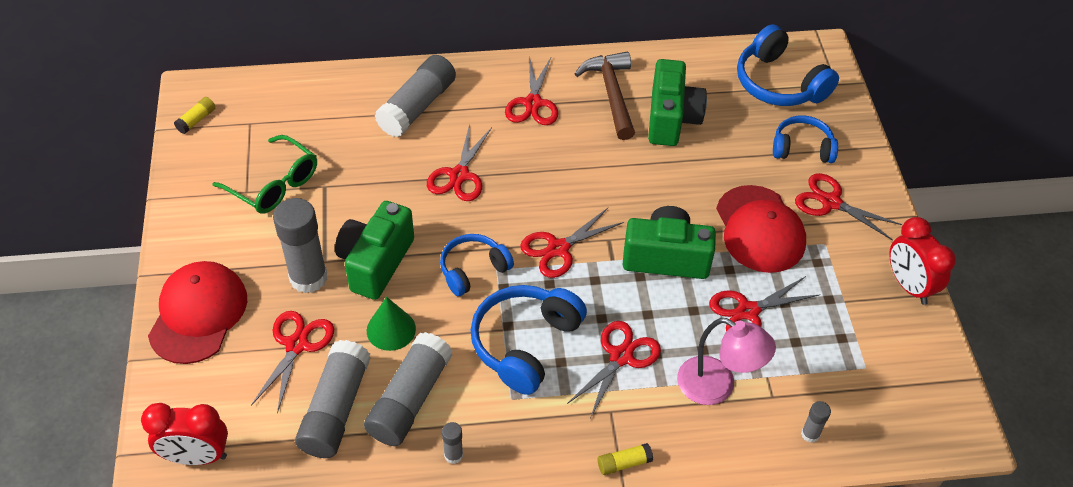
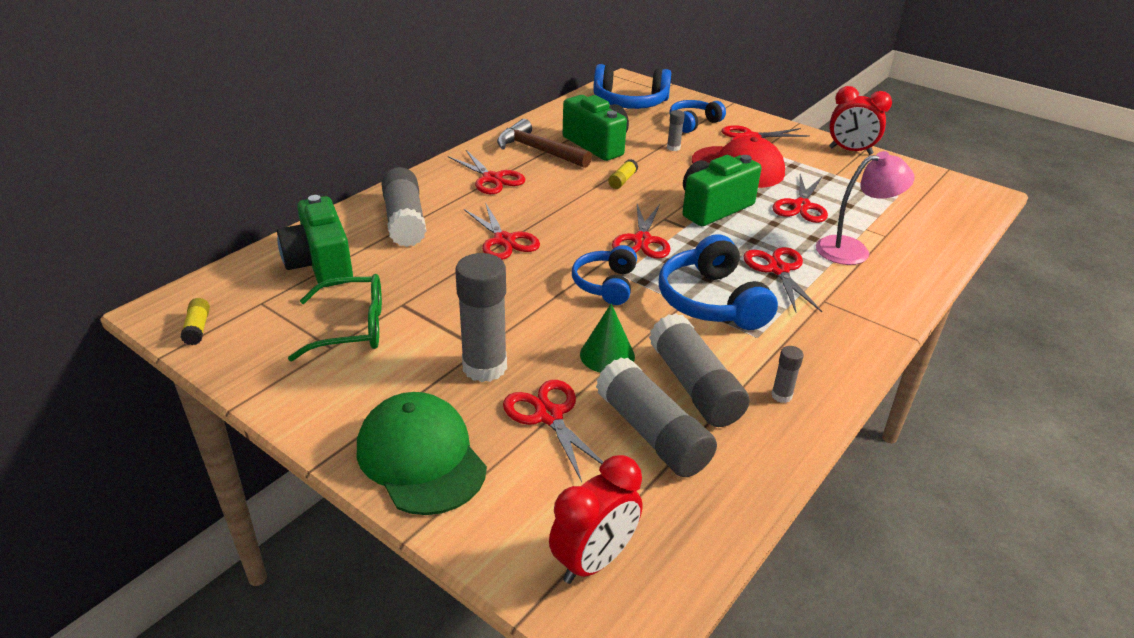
camera: 45 degrees left, 15 degrees down
(198, 314) = (421, 457): red cap -> green cap
(375, 262) = (525, 324): green camera -> green camera (320, 264)
(624, 463) = (880, 321): yellow glue stick -> yellow glue stick (622, 180)
(810, 434) = (933, 240): grey glue stick -> grey glue stick (673, 148)

